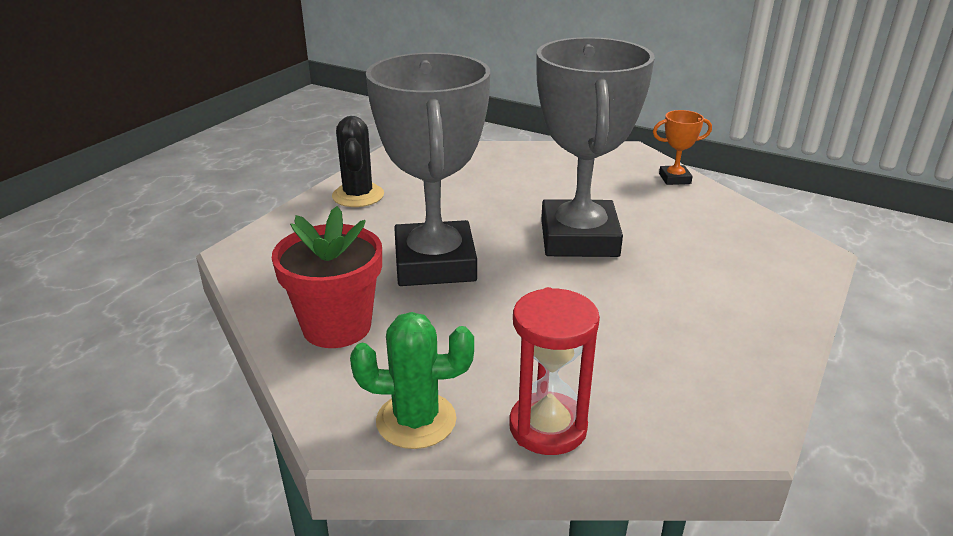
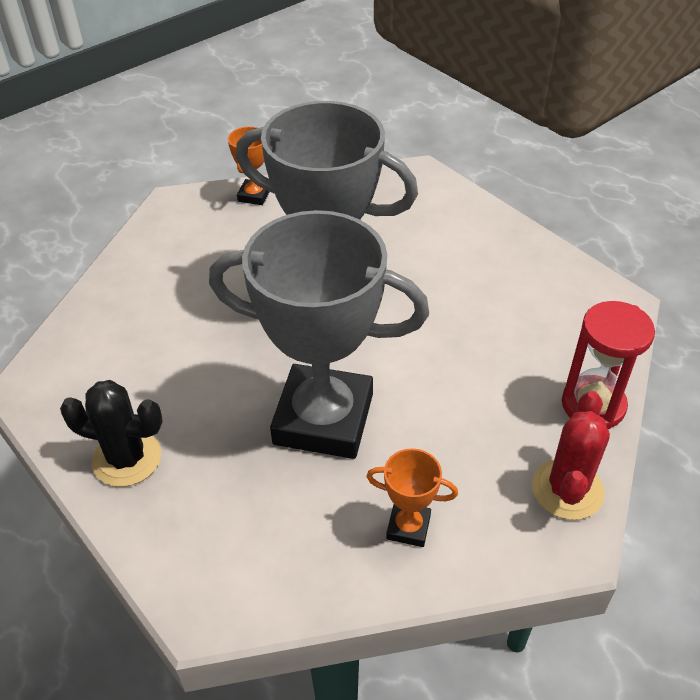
camera: 70 degrees left, 15 degrees up
(337, 327) = (408, 527): red flower pot -> orange trophy
(416, 420) = (567, 489): green cactus -> red cactus

